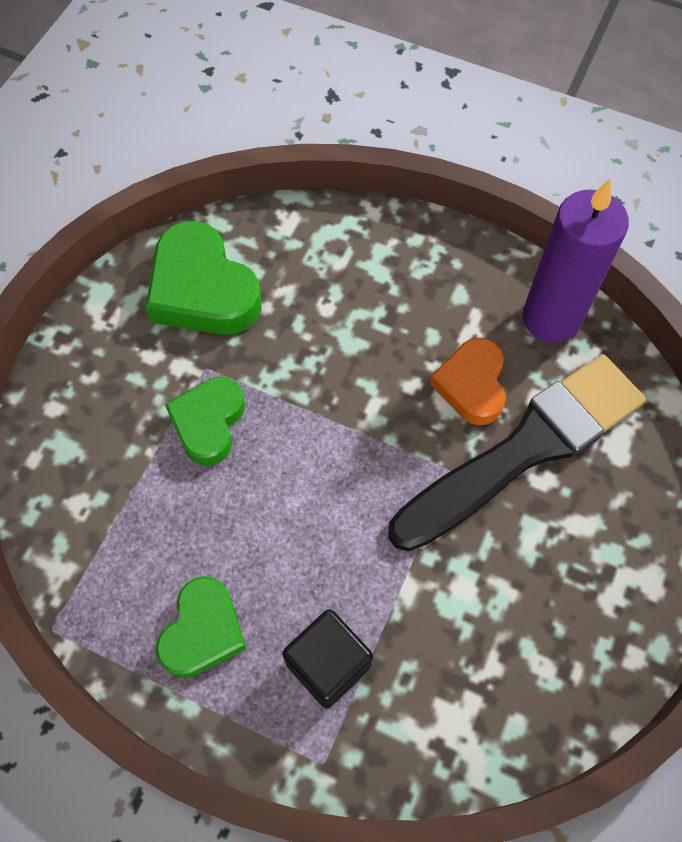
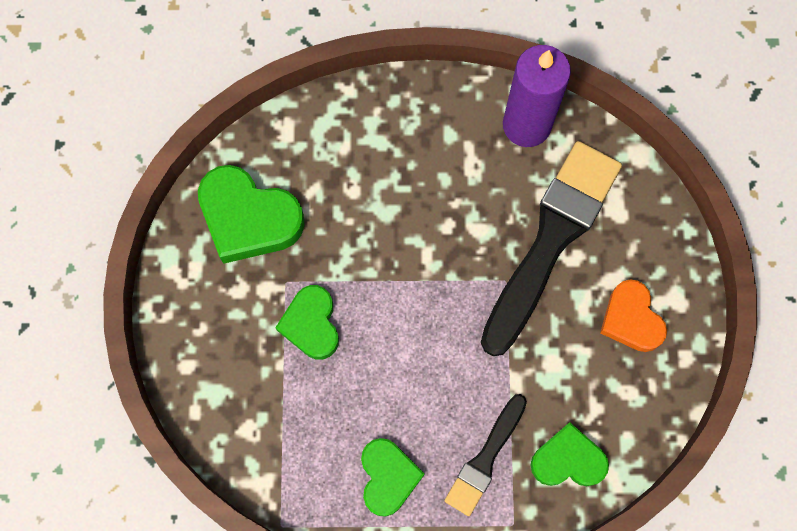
camera: 25 degrees left, 10 degrees up
(328, 664) = (485, 459): black cube -> black brush
(429, 714) = (568, 460): none -> green heart
(471, 385) = (491, 206): orange heart -> orange heart (631, 319)

